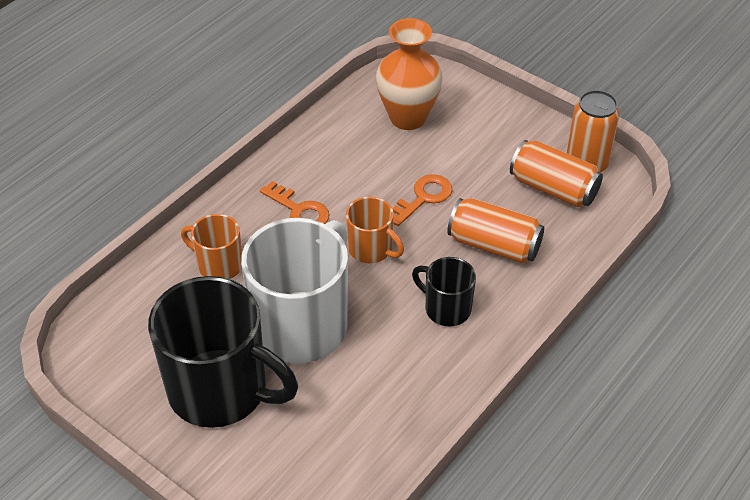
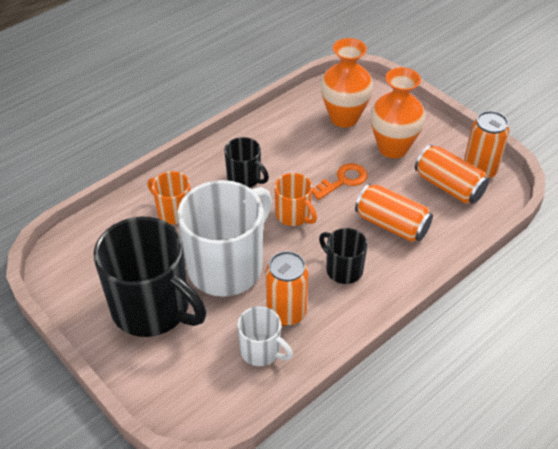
camera: 10 degrees right, 0 degrees up
(299, 210) = (245, 178): orange key -> black mug
(368, 422) = (261, 351): none -> white mug
(388, 371) = (286, 312): none -> orange can
(476, 149) = (393, 148): none -> orange vase

